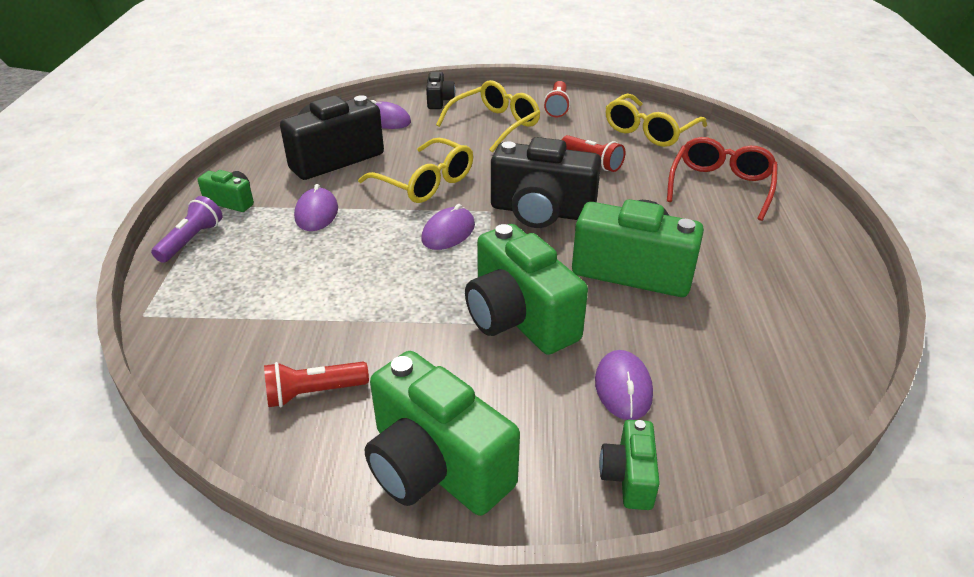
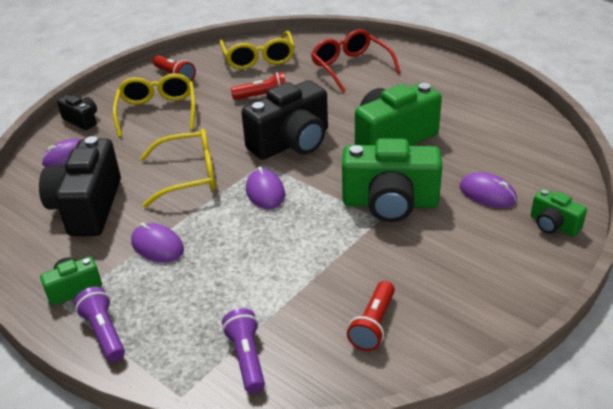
camera: 50 degrees left, 0 degrees up
(211, 330) = (247, 358): none -> purple flashlight
(435, 466) = (487, 294): green camera -> none

